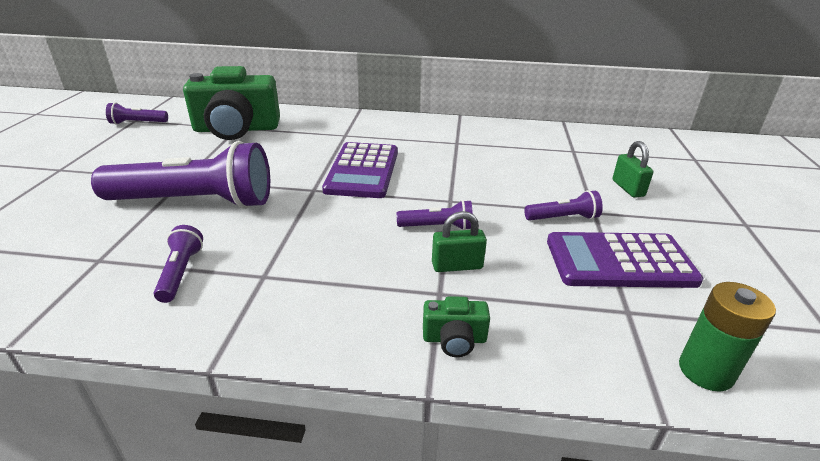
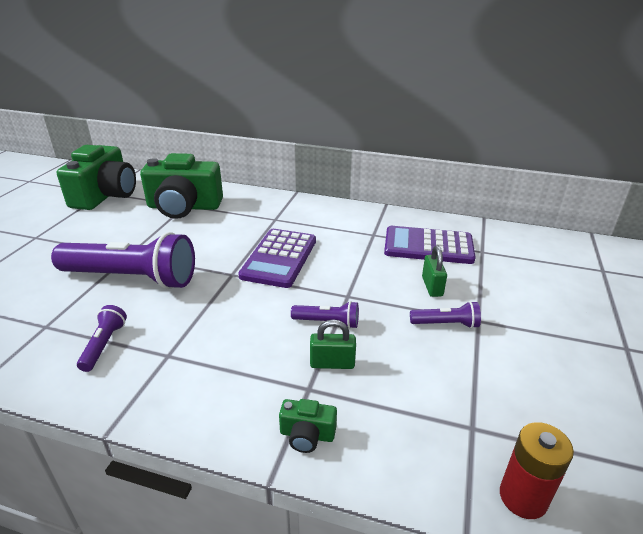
camera: 10 degrees right, 0 degrees up
(137, 123) = (105, 195): purple flashlight -> green camera
(619, 262) = (483, 375): purple calculator -> purple calculator (428, 246)
(628, 188) = (521, 297): green padlock -> green padlock (432, 286)
(705, 371) = (523, 497): green battery -> red battery

